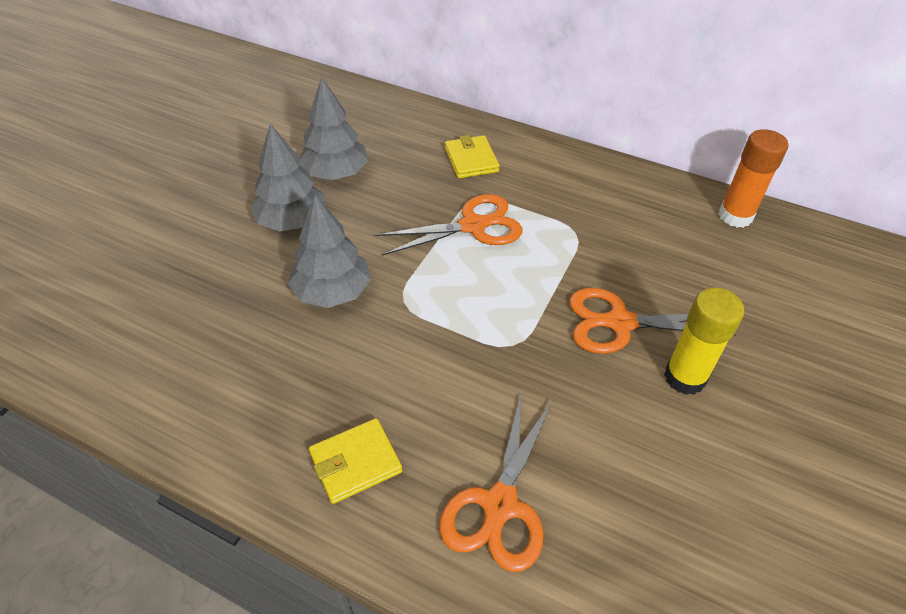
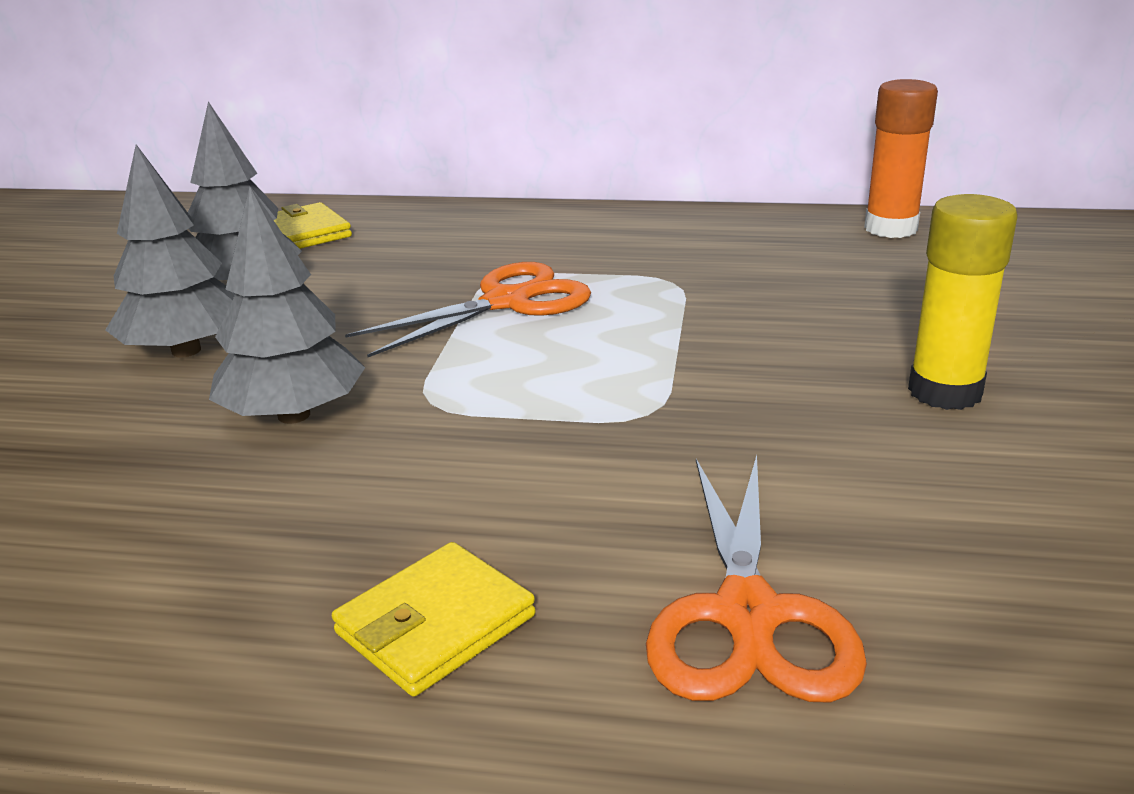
camera: 15 degrees left, 20 degrees down
(471, 160) = (468, 241): yellow wallet -> yellow wallet (306, 232)
(620, 323) = (804, 356): orange scissors -> none

